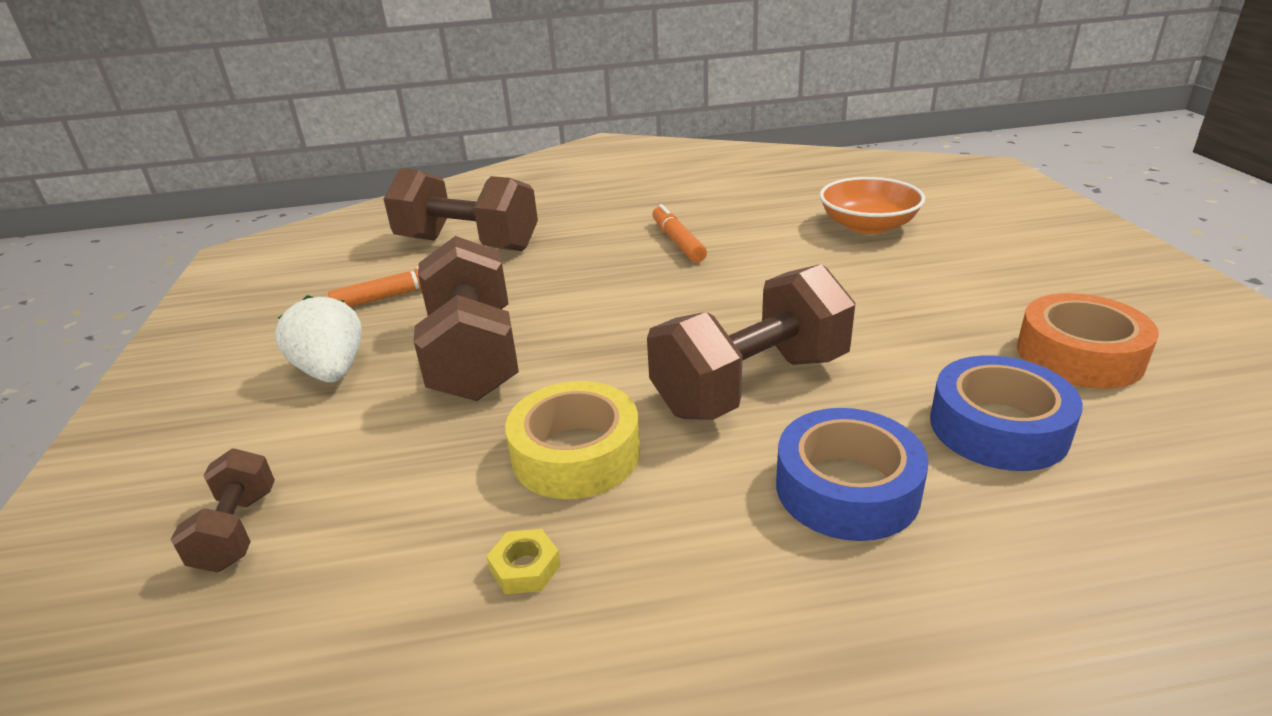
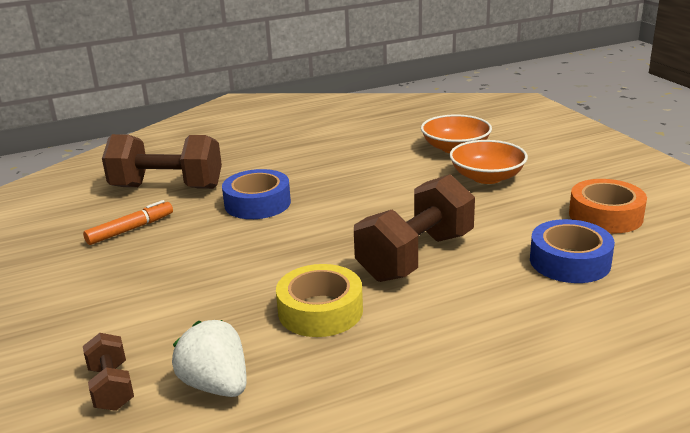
camera: 15 degrees left, 5 degrees down
(332, 371) = (114, 285): white strawberry -> white strawberry (216, 385)
(474, 355) = (217, 262): brown dumbbell -> none
(525, 568) = (319, 375): yellow nut -> none
(678, 242) = (327, 171): orange marker -> none
(847, 488) = (494, 305): blue tape -> blue tape (257, 203)
(901, 272) = (487, 177): none -> orange bowl

